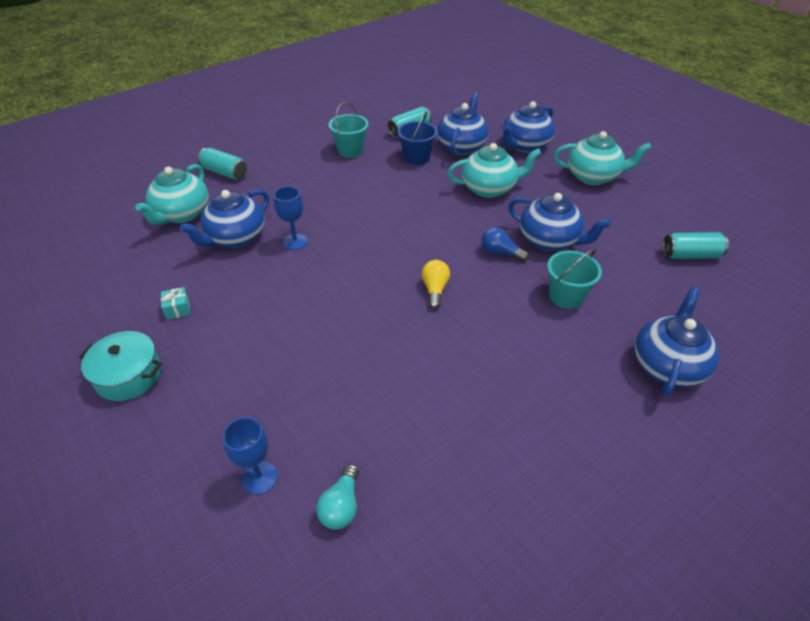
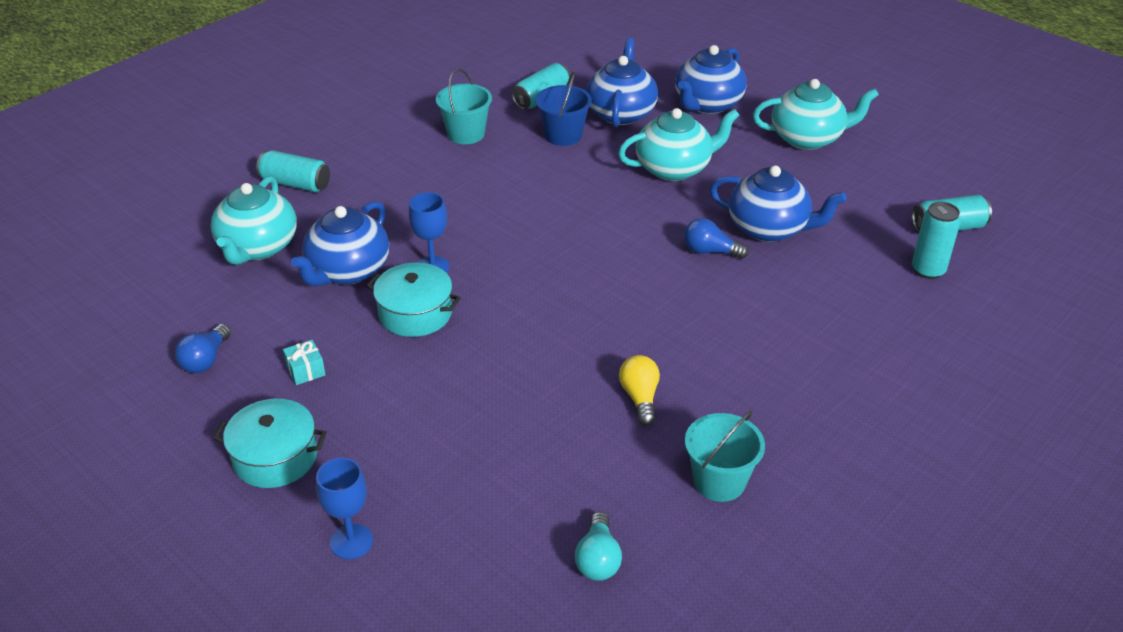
camera: 10 degrees left, 5 degrees down
(113, 292) = (205, 360): none -> blue light bulb
(259, 478) = (489, 545): blue goblet -> blue goblet (351, 541)
(271, 275) = (415, 313): none -> turquoise pot
(435, 289) = (638, 306): yellow light bulb -> yellow light bulb (640, 397)
(566, 296) = (805, 295): turquoise bucket -> turquoise bucket (719, 481)
(667, 365) = (941, 360): blue teapot -> none
(668, 287) = (928, 270): none -> turquoise can

